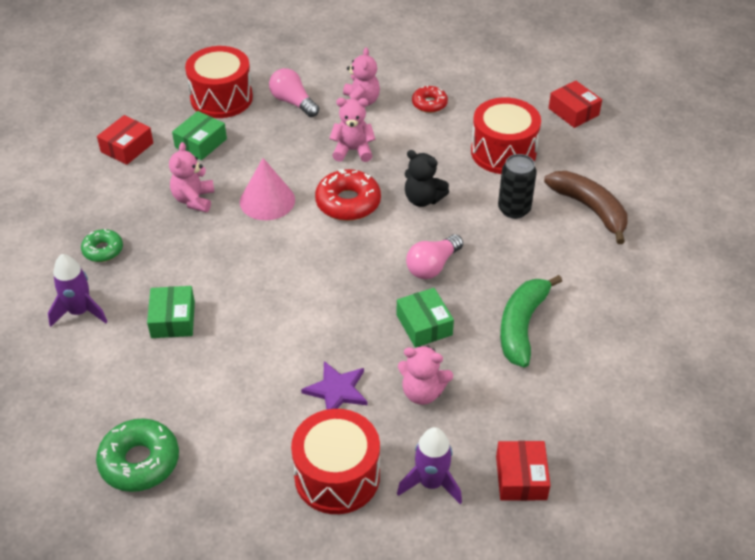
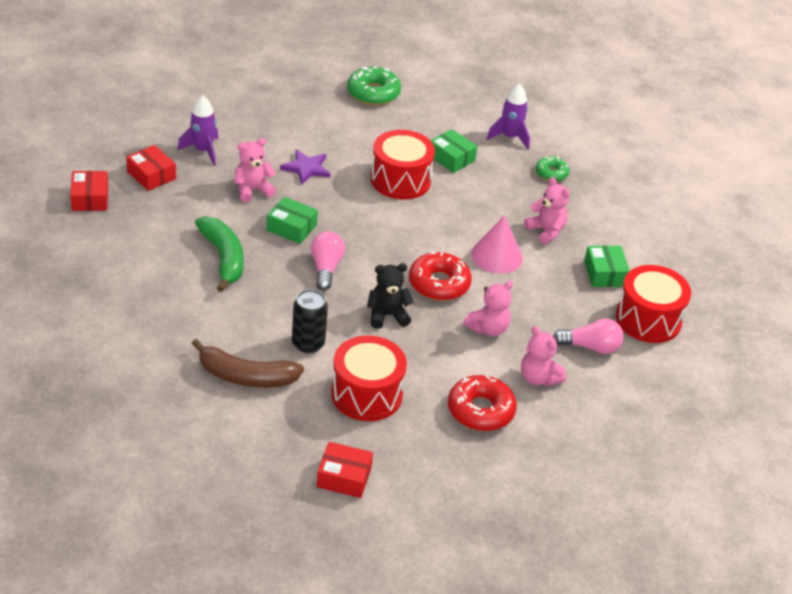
camera: 135 degrees right, 5 degrees down
(127, 147) = (647, 243): red box -> red box (90, 198)
(337, 476) = (260, 131): red drum -> red drum (400, 180)
(429, 104) = (480, 410): red donut -> red donut, size x1.67

